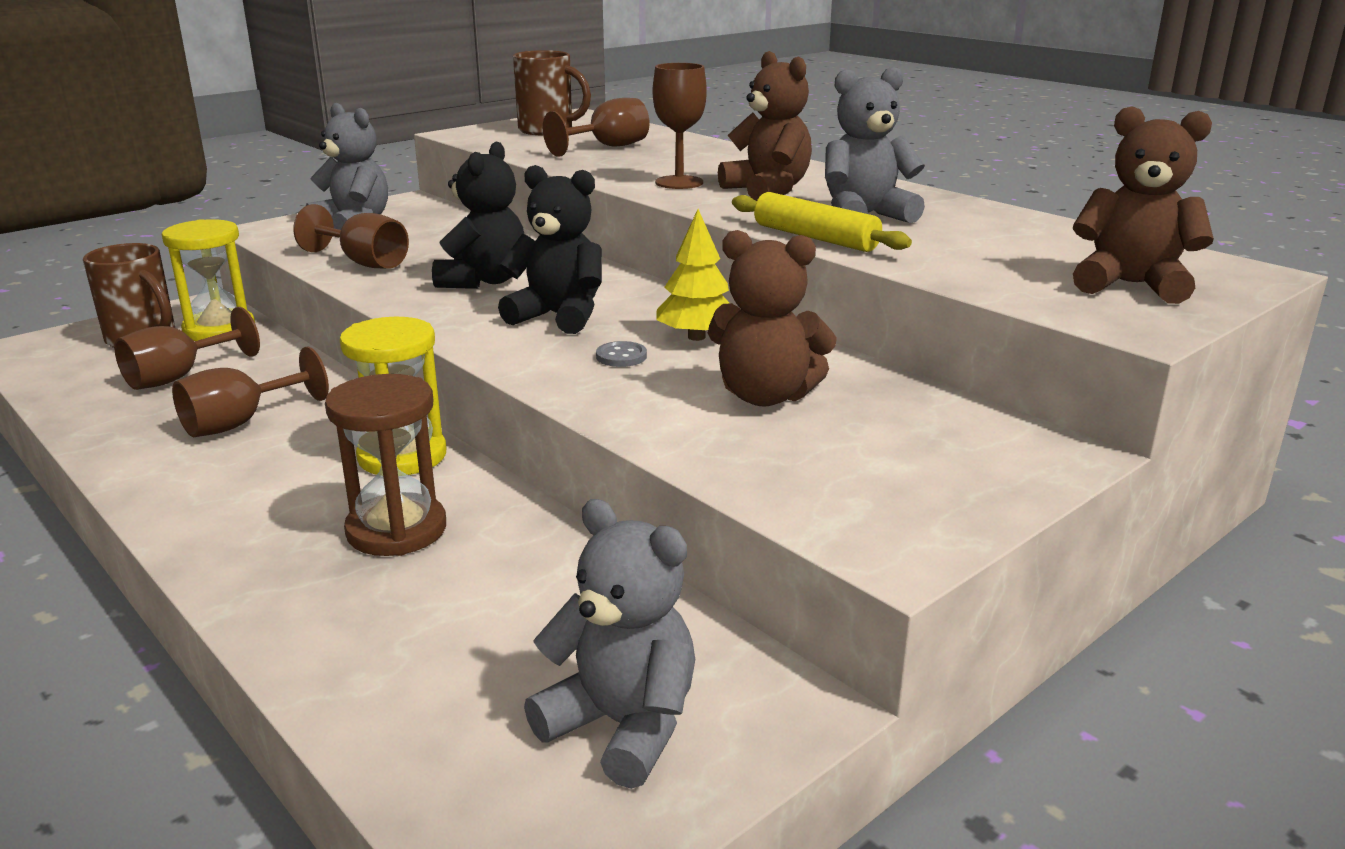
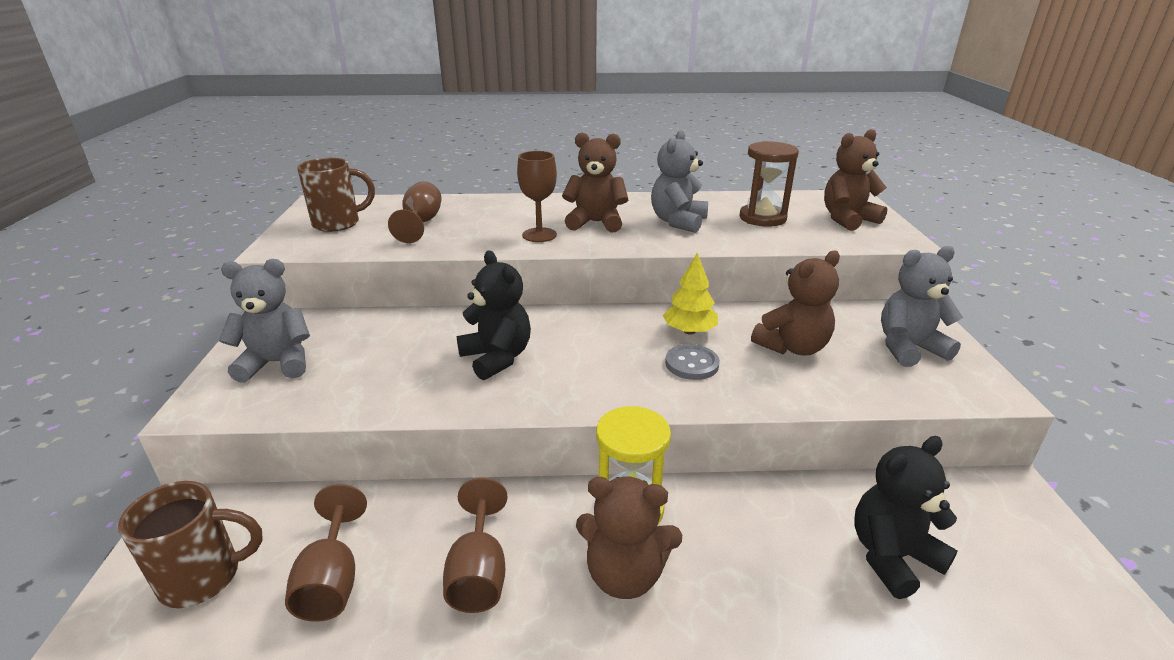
camera: 50 degrees left, 5 degrees up
(219, 330) = (261, 519): yellow hourglass -> none
(303, 483) = (625, 574): none -> brown teddy bear
(364, 263) = (377, 390): brown goblet -> none
(396, 530) = (736, 554): brown hourglass -> brown hourglass (762, 218)
(559, 316) = (601, 358): black teddy bear -> black teddy bear (892, 557)
(621, 356) = (692, 364): grey button -> grey button, size x1.53
(622, 725) = (1013, 553): grey teddy bear -> grey teddy bear (908, 348)
(815, 238) = (698, 245): yellow rolling pin -> none

